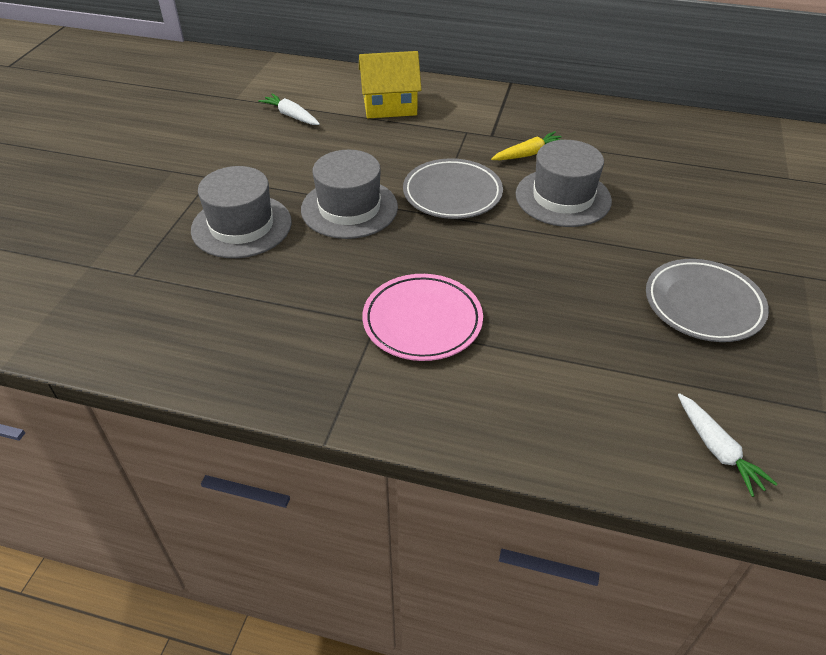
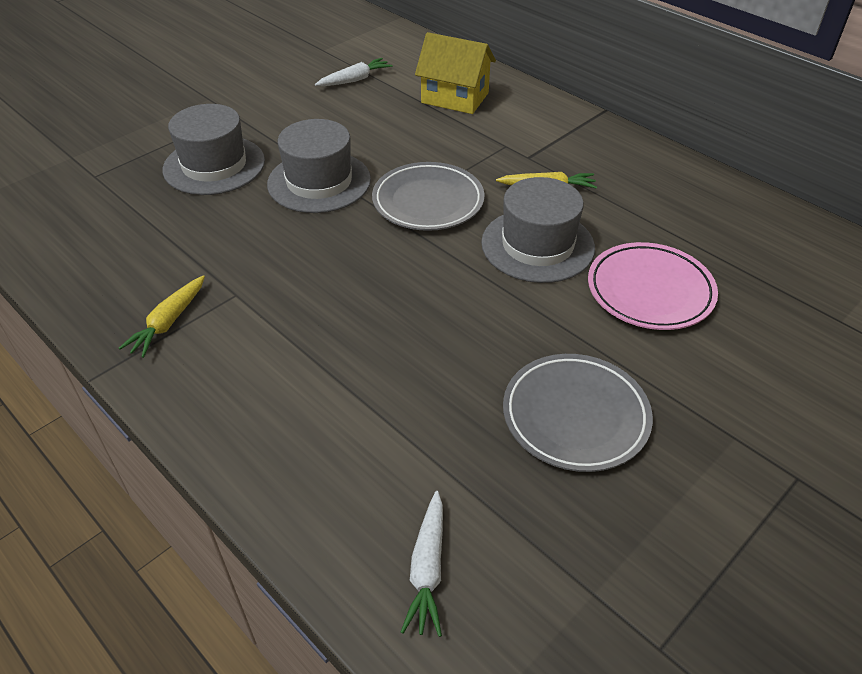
camera: 30 degrees right, 0 degrees up
(291, 116) = (355, 80): white carrot -> white carrot turned 75 degrees clockwise
(343, 368) = (168, 322): none -> yellow carrot
(422, 321) = (276, 310): pink plate -> pink plate (650, 291)

